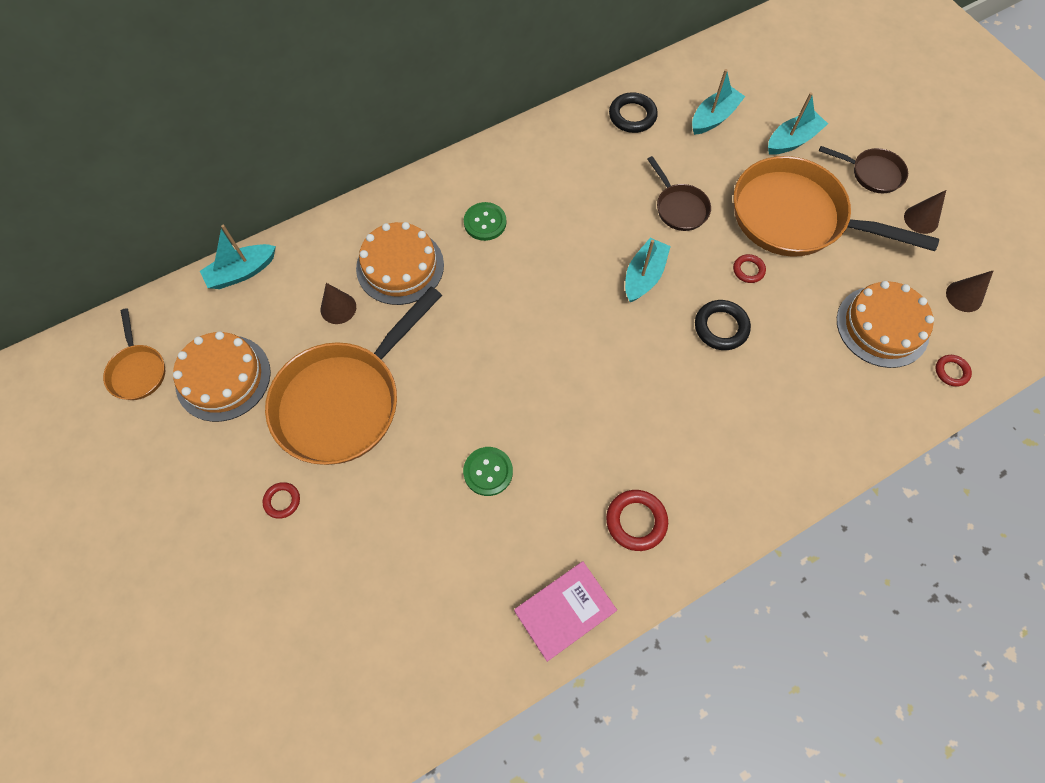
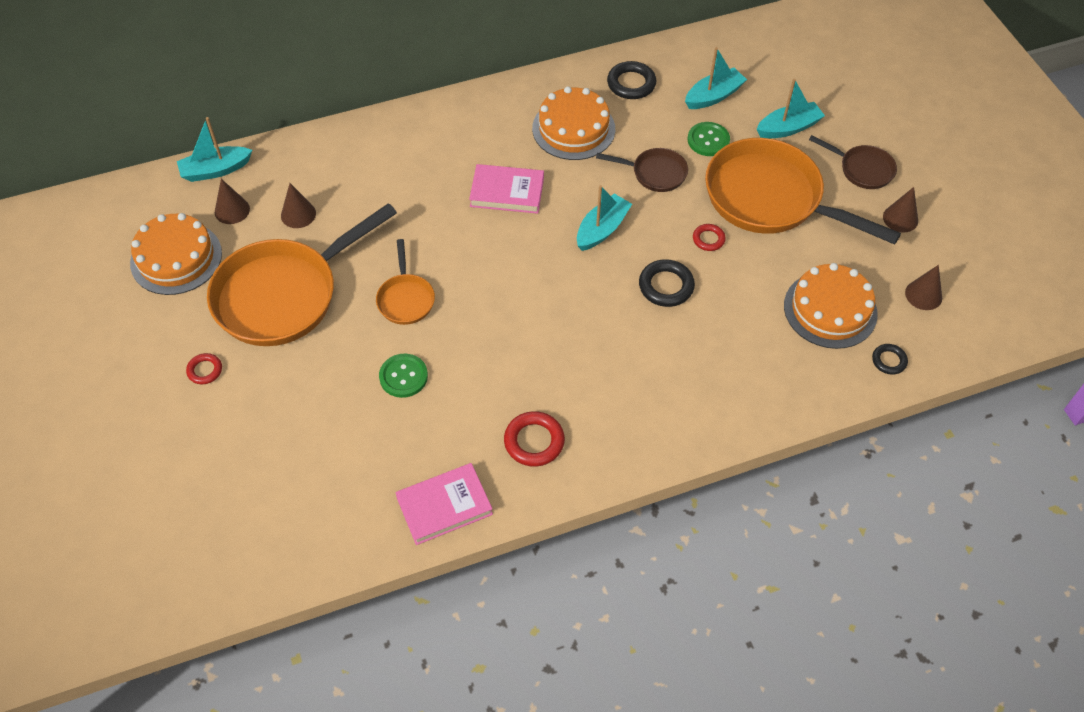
camera: 10 degrees right, 10 degrees down
(138, 371) = (99, 240): orange pan -> orange pan (405, 299)
(269, 314) = (232, 210): none -> brown cone
(400, 266) = (366, 186): orange cake -> orange cake (573, 128)
(485, 222) = (458, 159): green button -> green button (708, 140)
(541, 250) = (507, 192): none -> pink book
(679, 208) = (655, 173): brown pan -> brown pan turned 60 degrees counterclockwise
(951, 372) = (889, 361): red ring -> black ring

